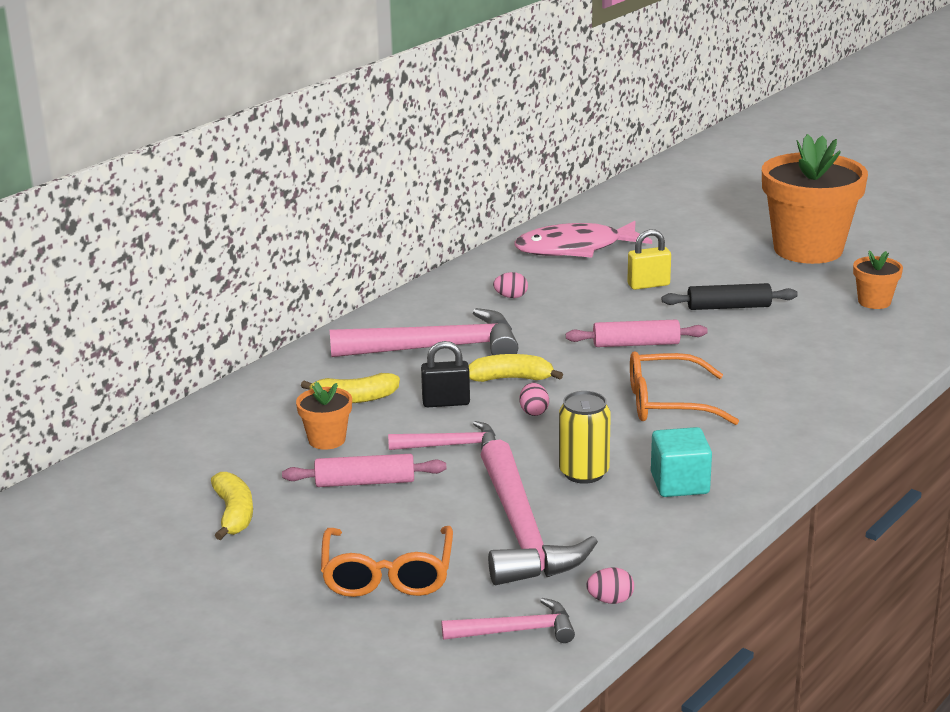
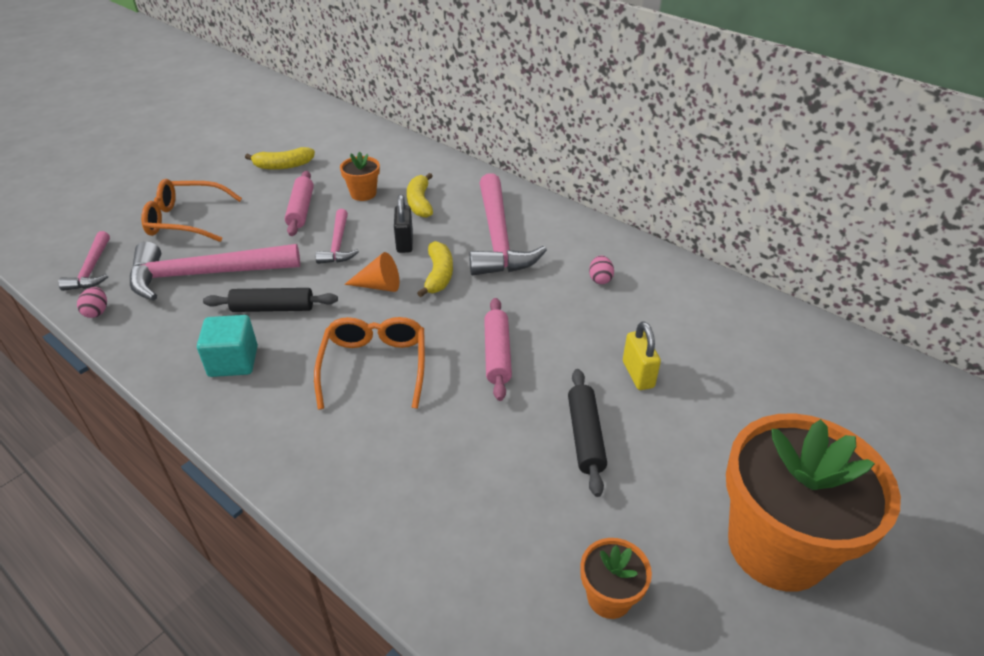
camera: 90 degrees right, 15 degrees up
(534, 411) = (379, 286): pink egg -> orange cone
(575, 249) = (723, 325): pink fish -> none
(584, 473) = (273, 308): yellow can -> black rolling pin

